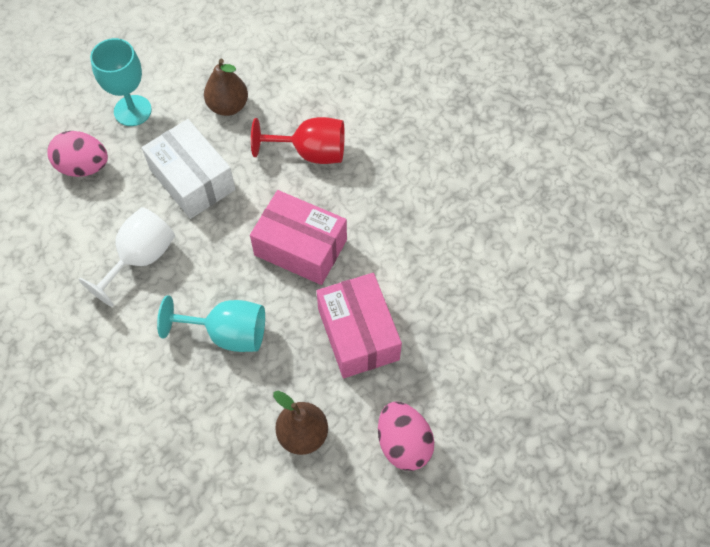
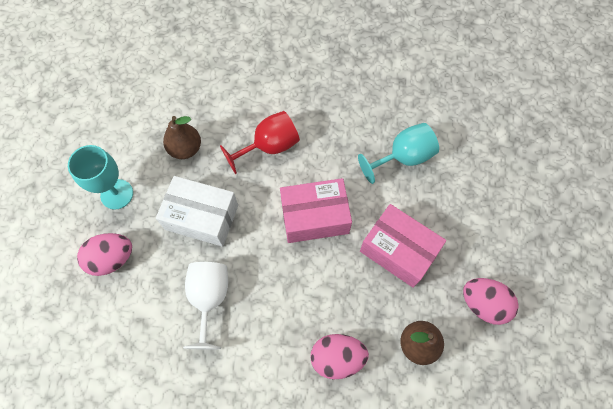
camera: 35 degrees left, 5 degrees up
(214, 391) = (337, 357): none -> pink egg
(227, 333) = (314, 310): turquoise goblet -> turquoise goblet (403, 157)

